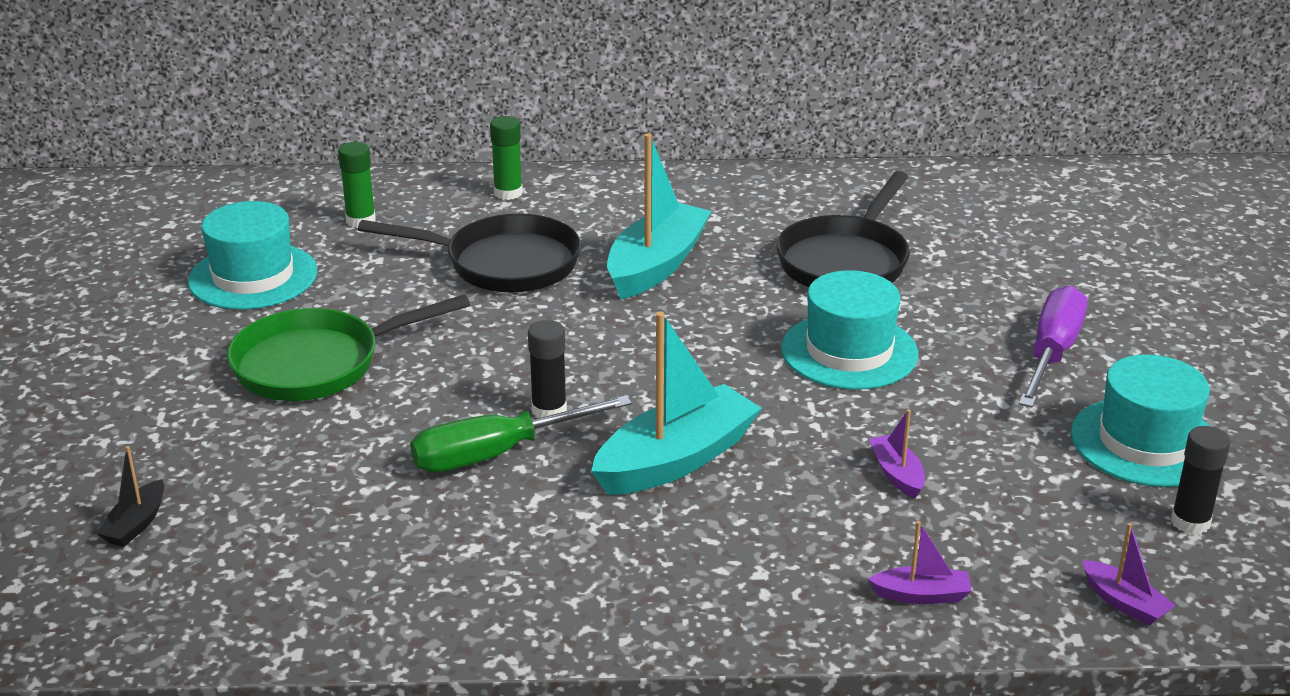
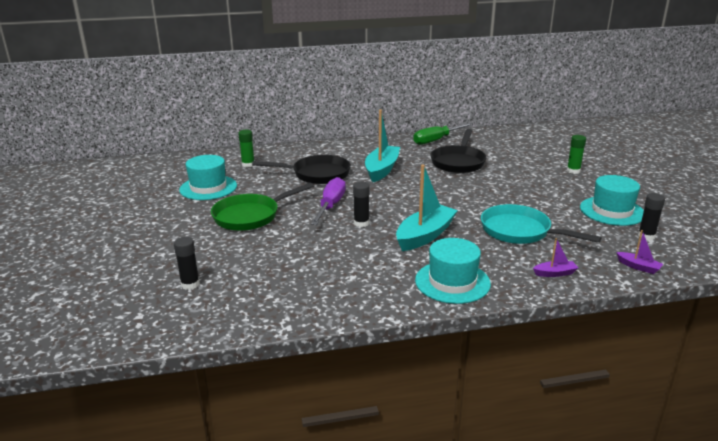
camera: 10 degrees left, 5 degrees down
(136, 524) = (190, 284): black boat -> black glue stick
(496, 454) = (346, 241): green screwdriver -> green screwdriver (436, 140)
(508, 193) = (307, 151): green glue stick -> green glue stick (573, 171)
(849, 351) = (476, 191): turquoise hat -> turquoise hat (452, 282)
(897, 474) = (520, 231): purple boat -> turquoise pan
(1051, 353) = (557, 185): purple screwdriver -> purple screwdriver (330, 206)

